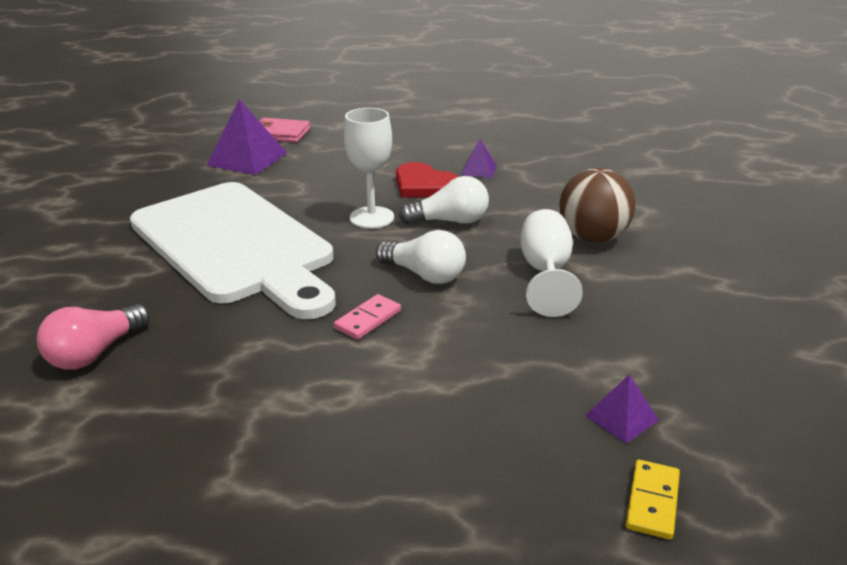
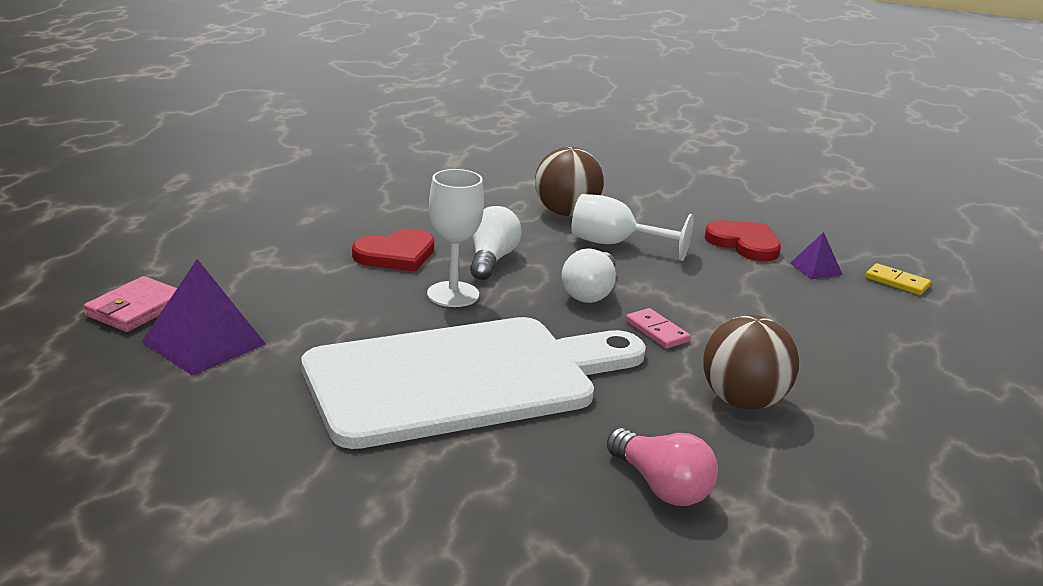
camera: 75 degrees left, 5 degrees down
(250, 385) = (743, 401): none -> brown ball
(424, 275) = (590, 292): white light bulb -> white light bulb turned 150 degrees clockwise
(478, 170) = (384, 222): purple pyramid -> none
(639, 354) = (744, 243): none -> red heart

